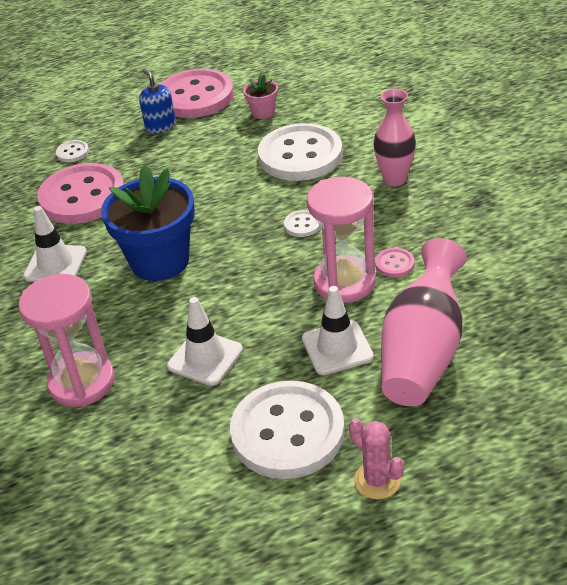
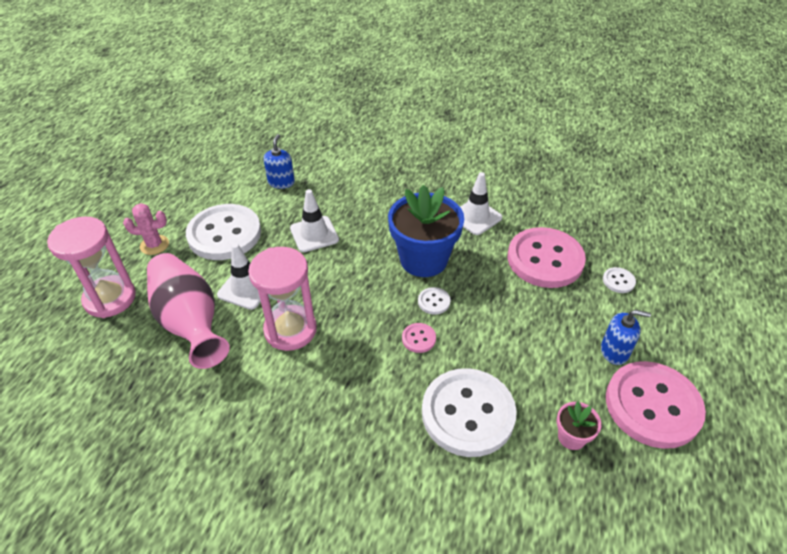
camera: 125 degrees right, 5 degrees up
(82, 382) = (358, 186): pink hourglass -> pink hourglass (110, 298)
(140, 460) = (281, 182): none -> blue soap dispenser
(302, 225) = (374, 350): white button -> white button (434, 302)
(394, 264) = (271, 369): pink button -> pink button (418, 338)
(395, 179) = (360, 452): pink vase -> none

